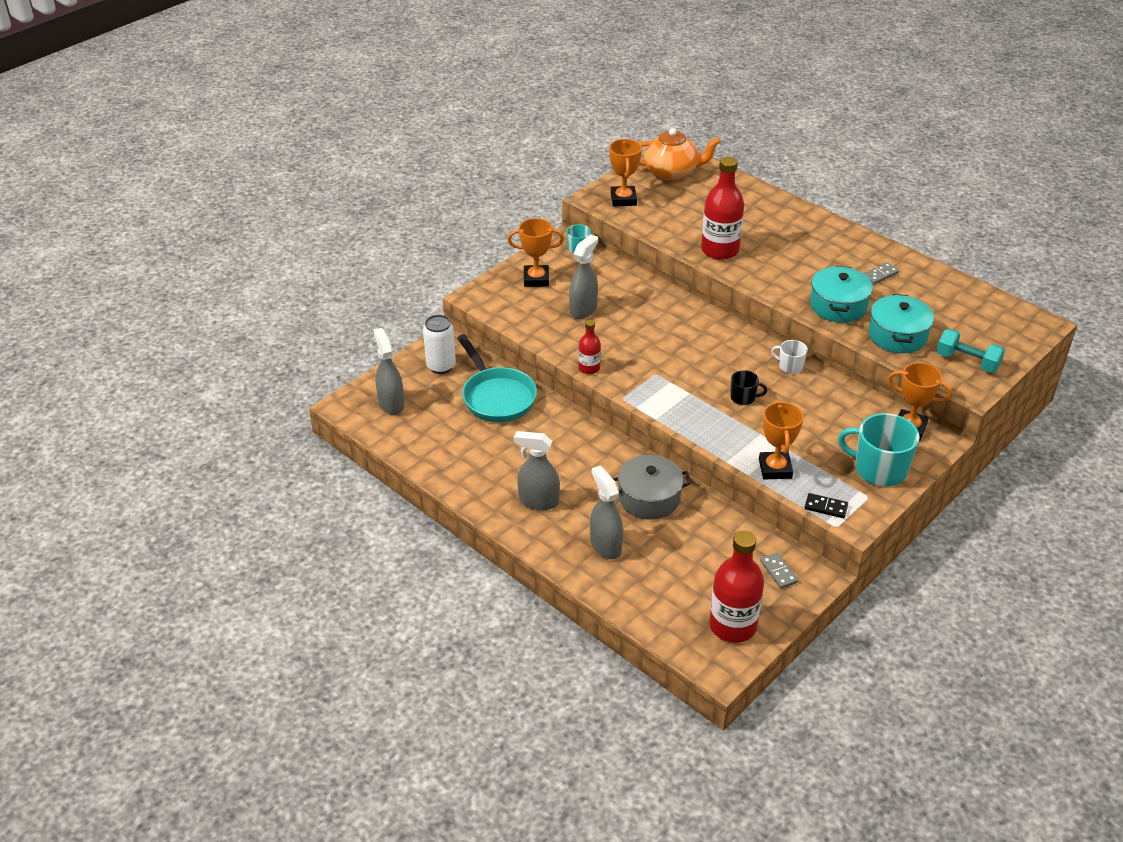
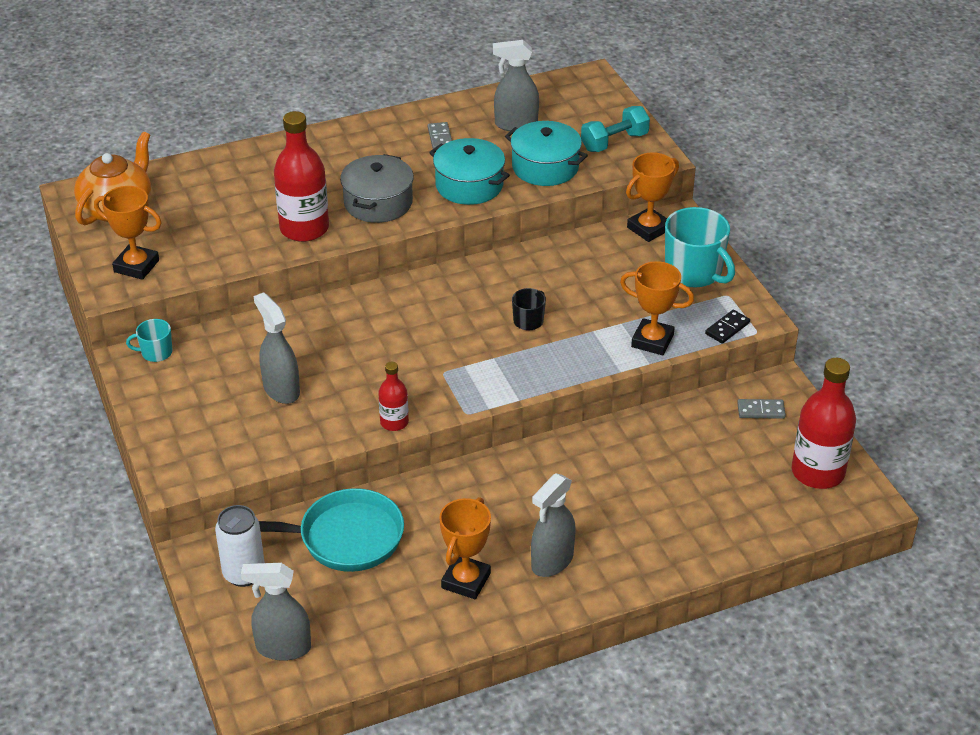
camera: 65 degrees left, 0 degrees up
(536, 279) = (186, 410): orange trophy -> orange trophy (466, 581)
(605, 545) = (654, 528): grey spray bottle -> grey spray bottle (515, 124)
(649, 498) = (601, 466): grey pot -> grey pot (378, 203)
(790, 366) = (502, 268): white mug -> none
(879, 469) = (694, 272): turquoise mug -> turquoise mug turned 90 degrees counterclockwise

